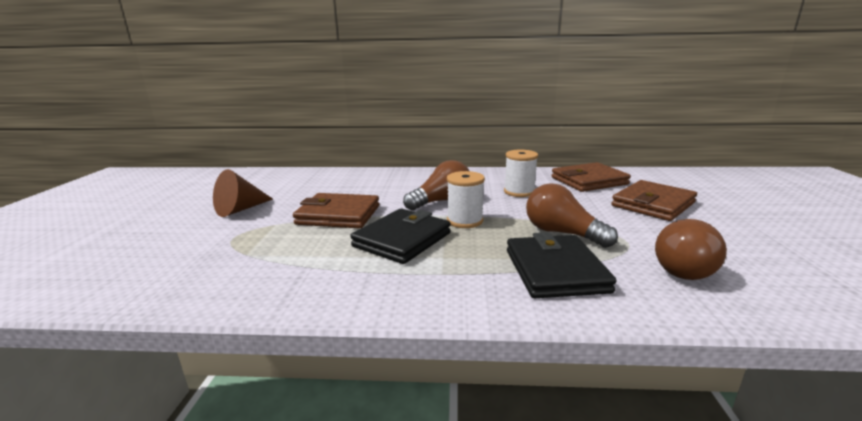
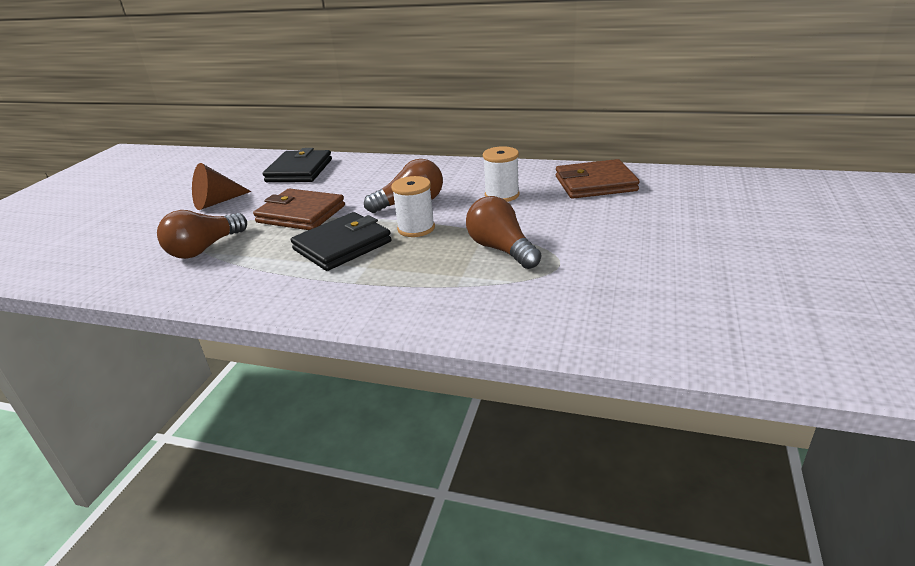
camera: 15 degrees right, 10 degrees up
(555, 271) = (457, 288): black wallet -> black wallet (299, 170)
(653, 204) = (636, 220): brown wallet -> none
(681, 266) = (585, 294): brown light bulb -> brown light bulb (204, 248)

